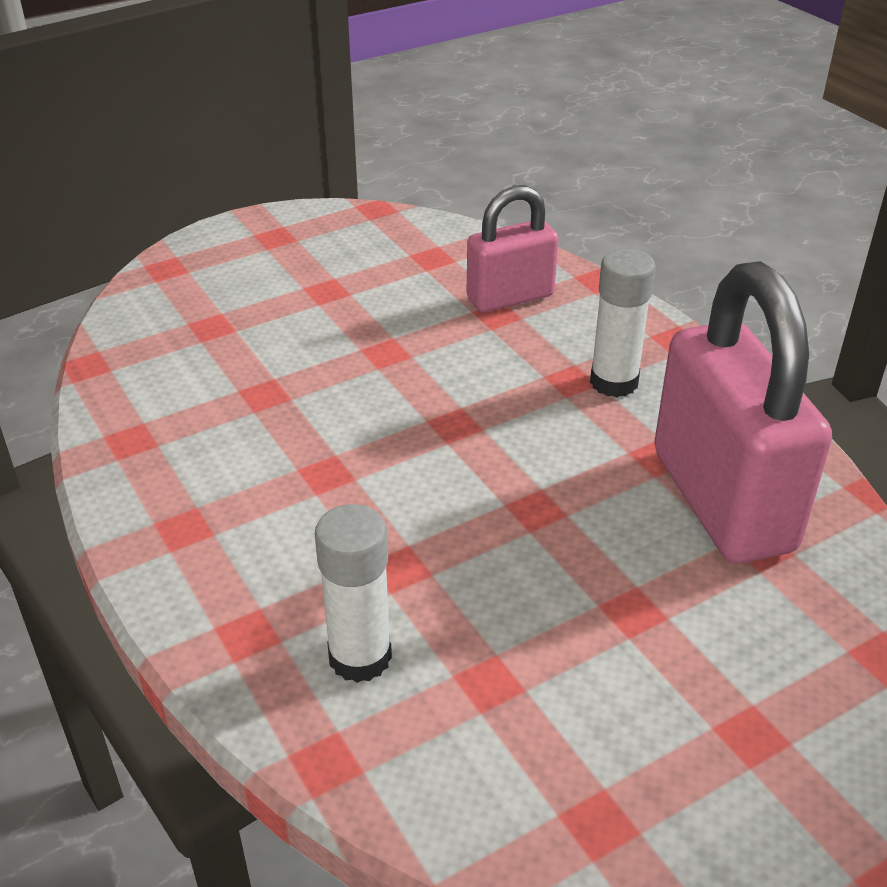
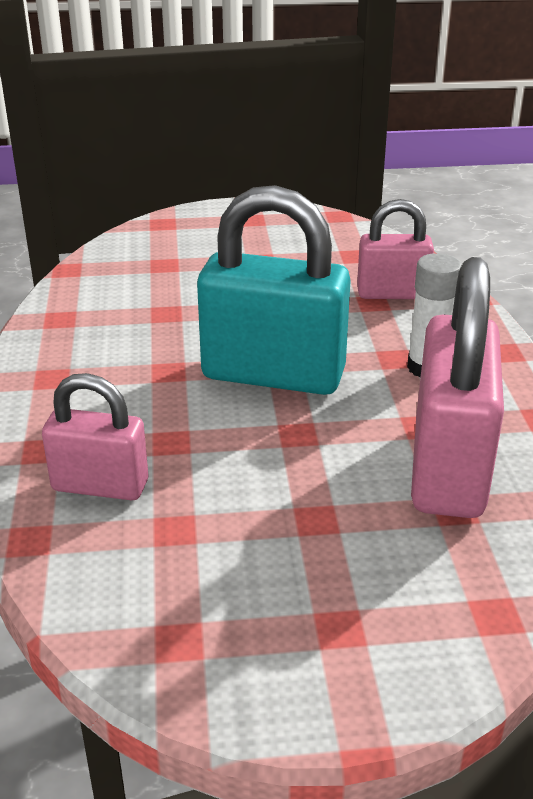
camera: 25 degrees right, 5 degrees down
(360, 657) = (100, 486): white glue stick -> pink padlock
(454, 441) = (273, 374): none -> turquoise padlock

